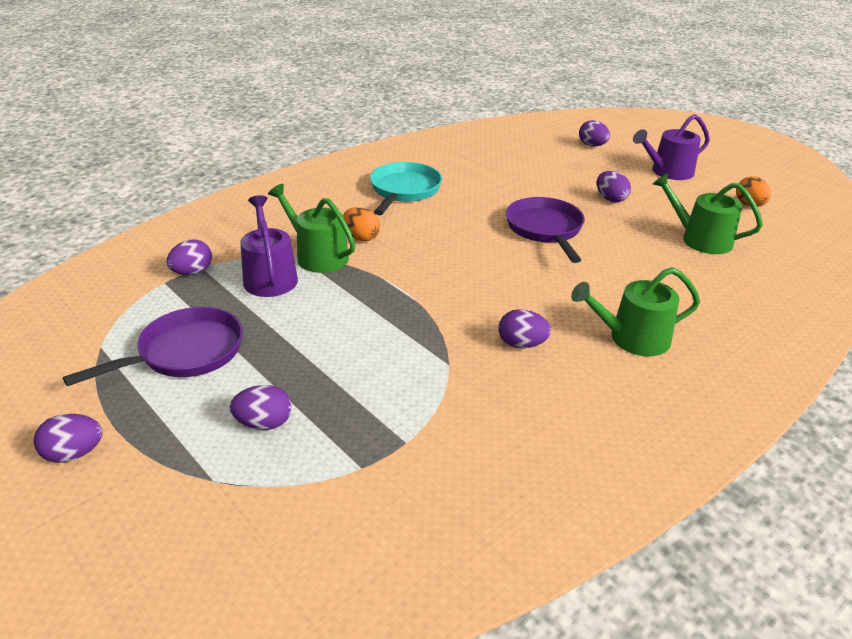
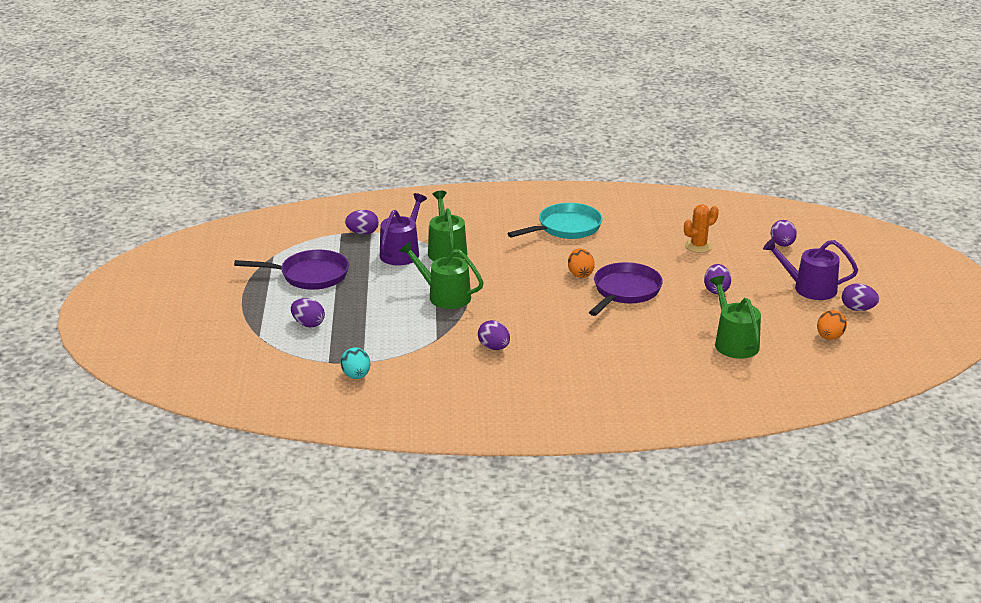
camera: 40 degrees right, 5 degrees down
(74, 454) = (215, 299): purple egg -> purple egg (857, 309)
(361, 237) = (489, 249): orange egg -> orange egg (580, 274)
(424, 469) = (356, 376): none -> turquoise egg
(536, 168) = (698, 246): none -> orange cactus
(632, 338) = (567, 374): green watering can -> green watering can (444, 296)

